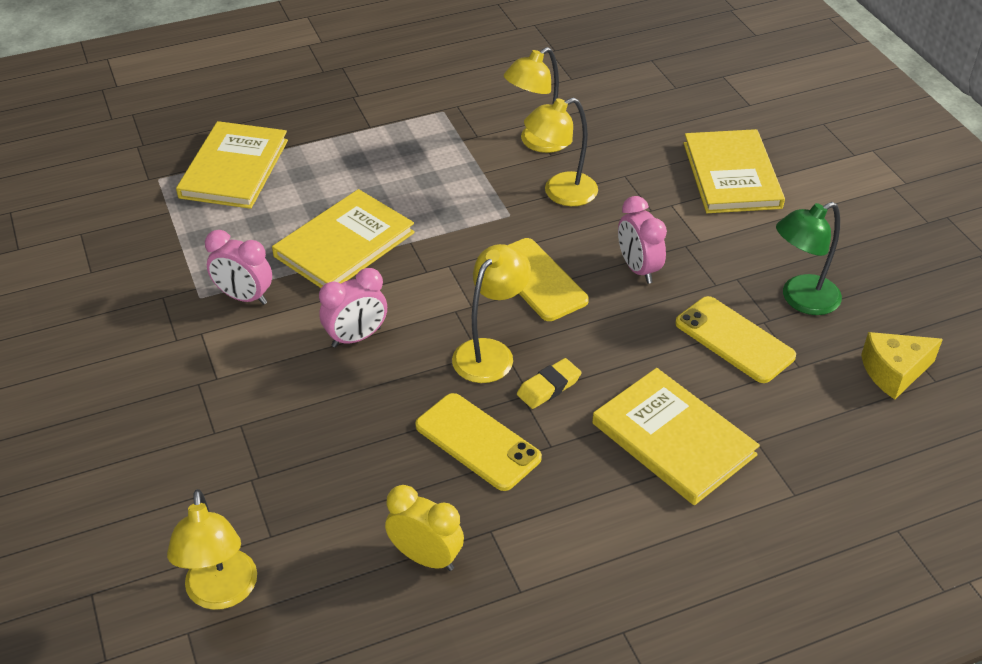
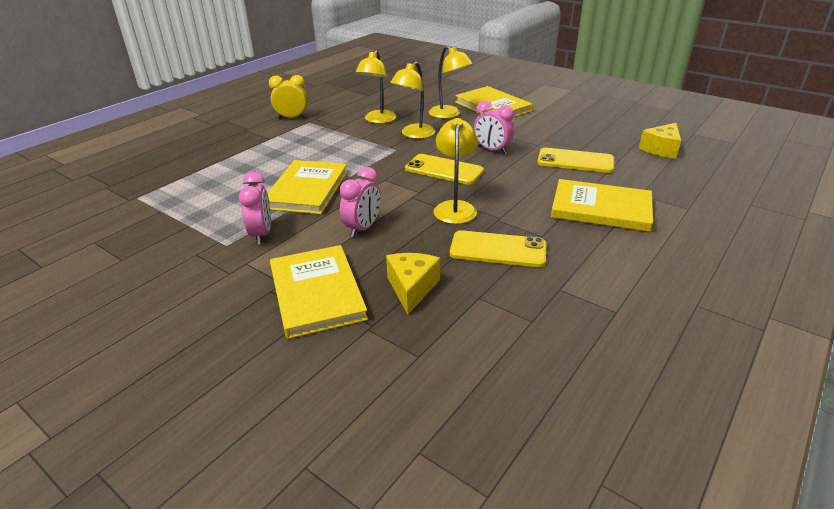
camera: 30 degrees left, 10 degrees down
(221, 593) = (419, 410): yellow lamp -> yellow lamp (449, 114)
(234, 169) = (193, 178): yellow book -> yellow book (317, 293)
(244, 297) = (261, 234): pink clock -> pink clock turned 90 degrees counterclockwise
(335, 450) = (412, 288): none -> yellow cheese
(426, 557) = (538, 320): yellow clock -> yellow clock (292, 118)
(548, 387) = (507, 211): yellow eraser -> none
(801, 300) = (584, 138): green lamp -> none

